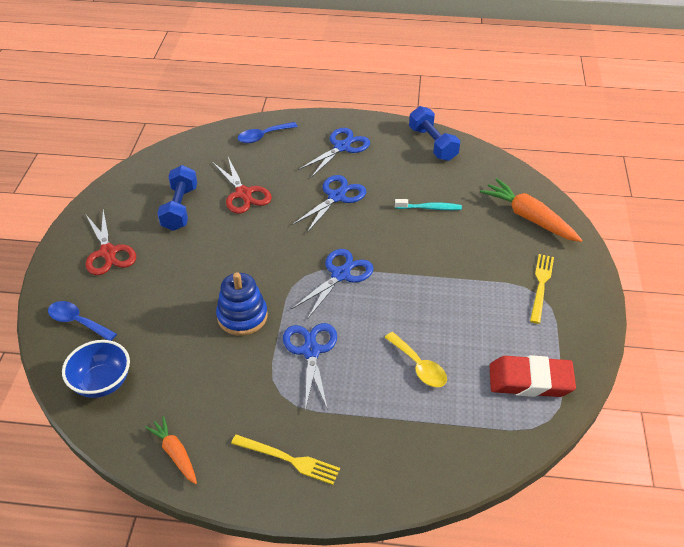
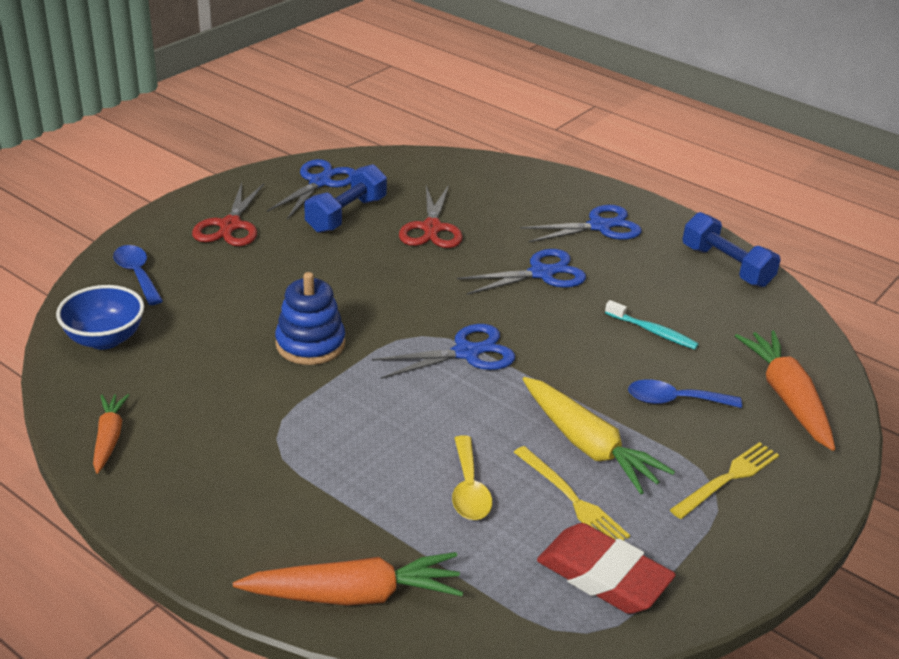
camera: 30 degrees right, 10 degrees down
(263, 136) = (511, 182): blue spoon -> blue spoon (674, 400)
(288, 459) = (220, 505): yellow fork -> yellow fork (572, 499)
(311, 351) = (353, 412): blue scissors -> blue scissors (320, 182)
(416, 471) = (354, 595): none -> orange carrot
(432, 144) = (726, 266): blue dumbbell -> blue dumbbell turned 45 degrees counterclockwise
(457, 302) = (588, 445): none -> yellow carrot

